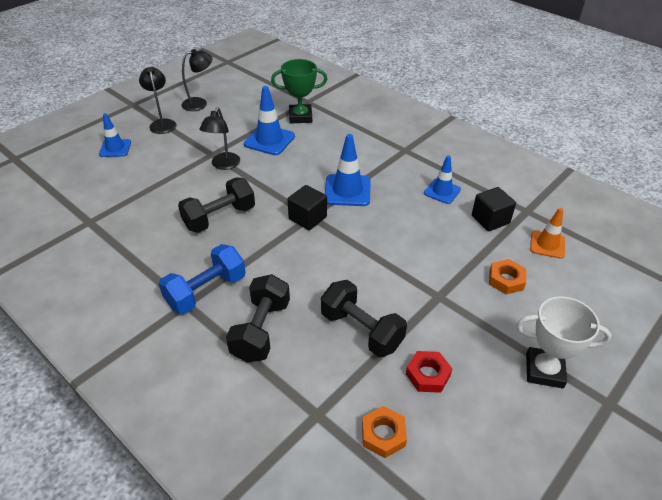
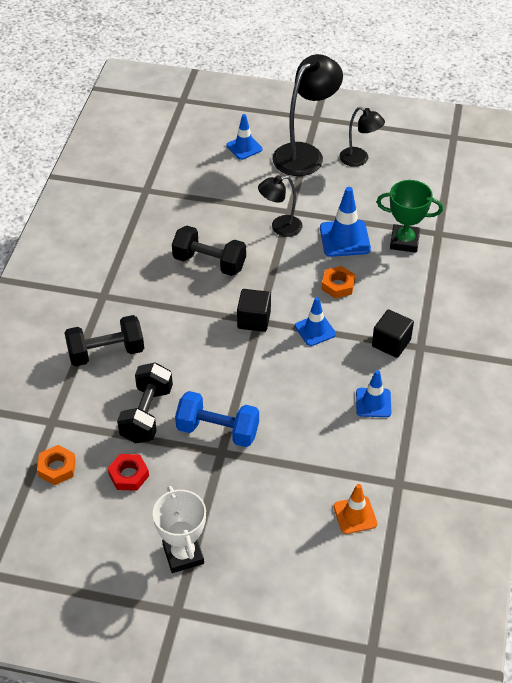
camera: 60 degrees right, 5 degrees up
(162, 123) = (305, 154): black lamp -> black lamp, size x1.74
(206, 291) = (122, 300): blue dumbbell -> blue dumbbell (218, 430)
(300, 117) = (404, 241): green trophy -> green trophy turned 45 degrees counterclockwise
(347, 190) = (315, 330): blue traffic cone -> blue traffic cone, size x0.66
(490, 219) = (358, 457): black cube -> black cube (391, 343)
(506, 280) = (277, 495): orange nut -> orange nut (338, 285)

